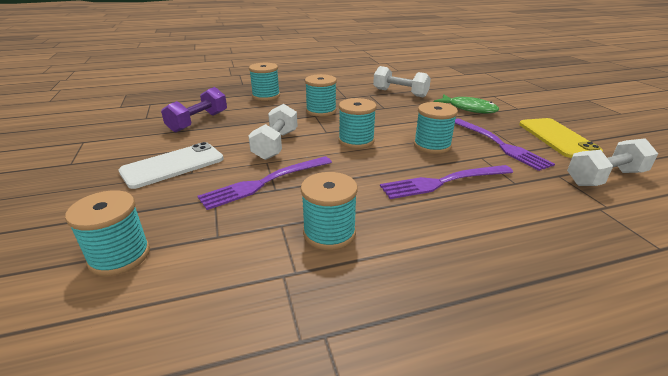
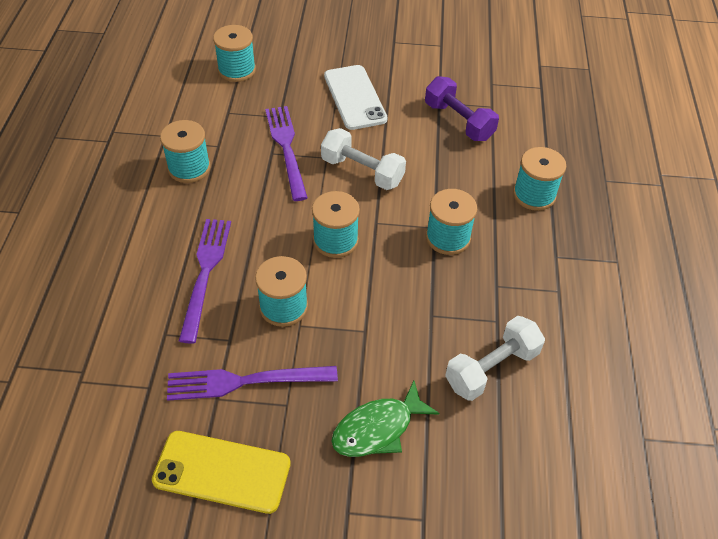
camera: 110 degrees right, 20 degrees up
(605, 178) = (113, 430): white dumbbell -> none

